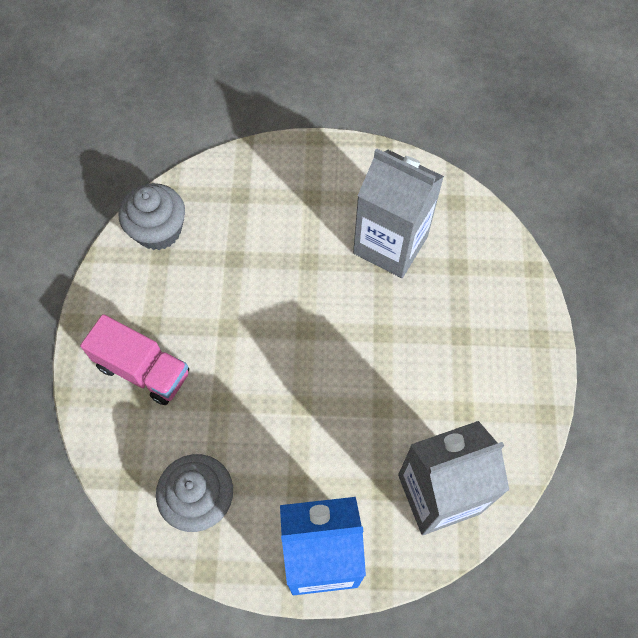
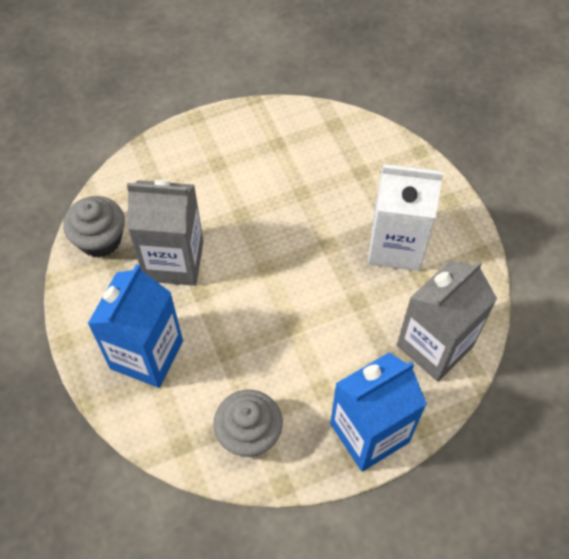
camera: 25 degrees left, 5 degrees down
(143, 370) = (146, 354): pink truck -> blue carton
(390, 245) = (300, 176): grey carton -> grey carton (174, 261)
(453, 364) = (395, 246): none -> white carton

